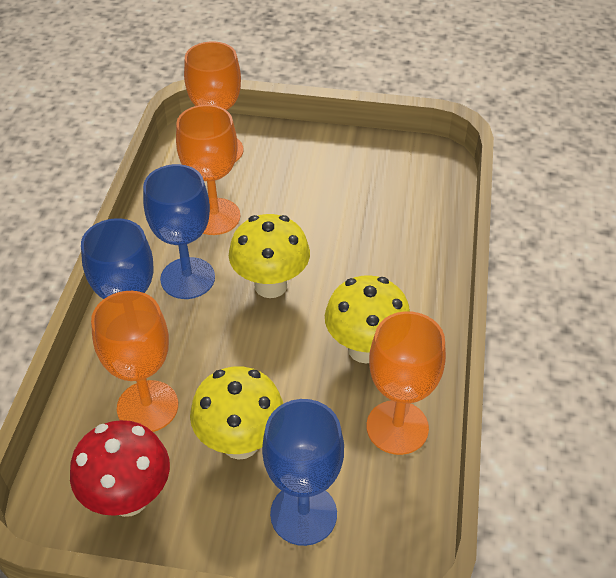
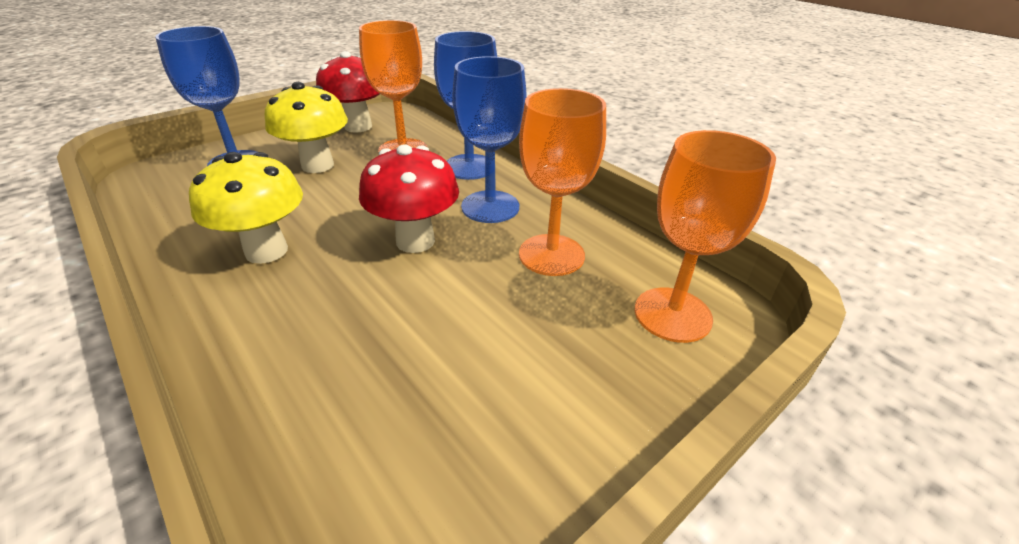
camera: 130 degrees right, 10 degrees down
(270, 285) = (415, 241): yellow mushroom -> red mushroom
(397, 427) = (190, 224): orange goblet -> none

